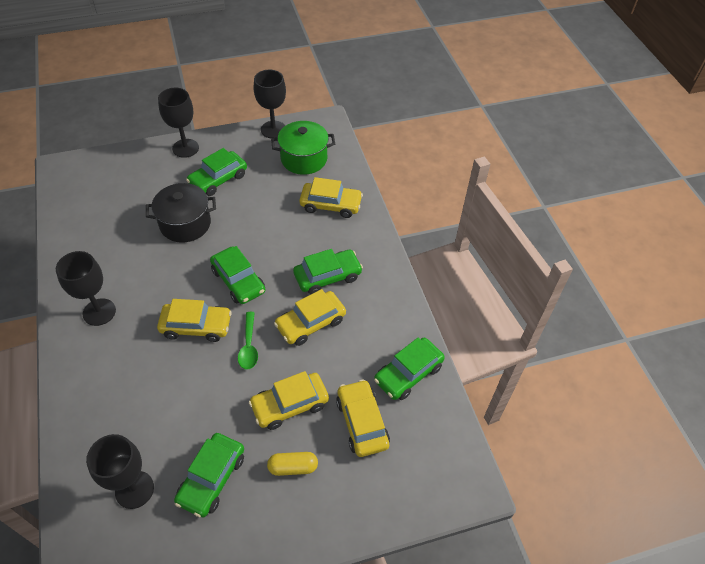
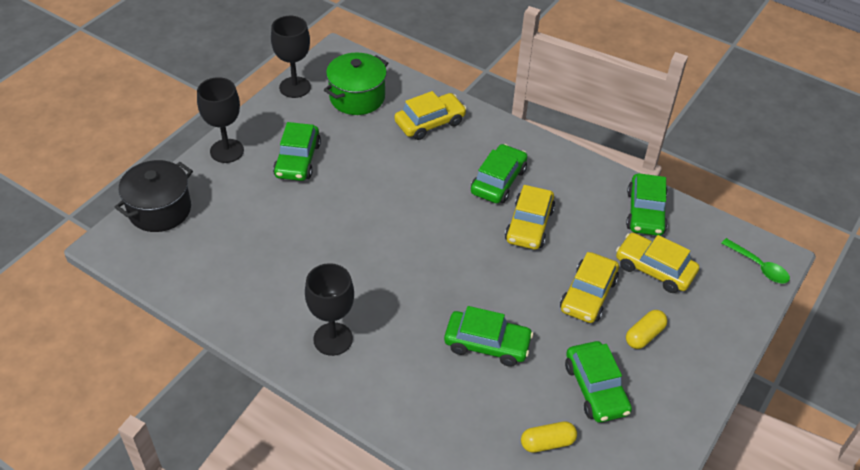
camera: 40 degrees left, 5 degrees down
(134, 489) = (547, 443): black goblet -> yellow capsule
(185, 224) = (316, 216): black pot -> black pot (160, 210)
(196, 326) = (438, 290): yellow car -> none
(238, 281) = (428, 232): green car -> green car (487, 344)
(249, 346) = (501, 275): green spoon -> green spoon (758, 266)

